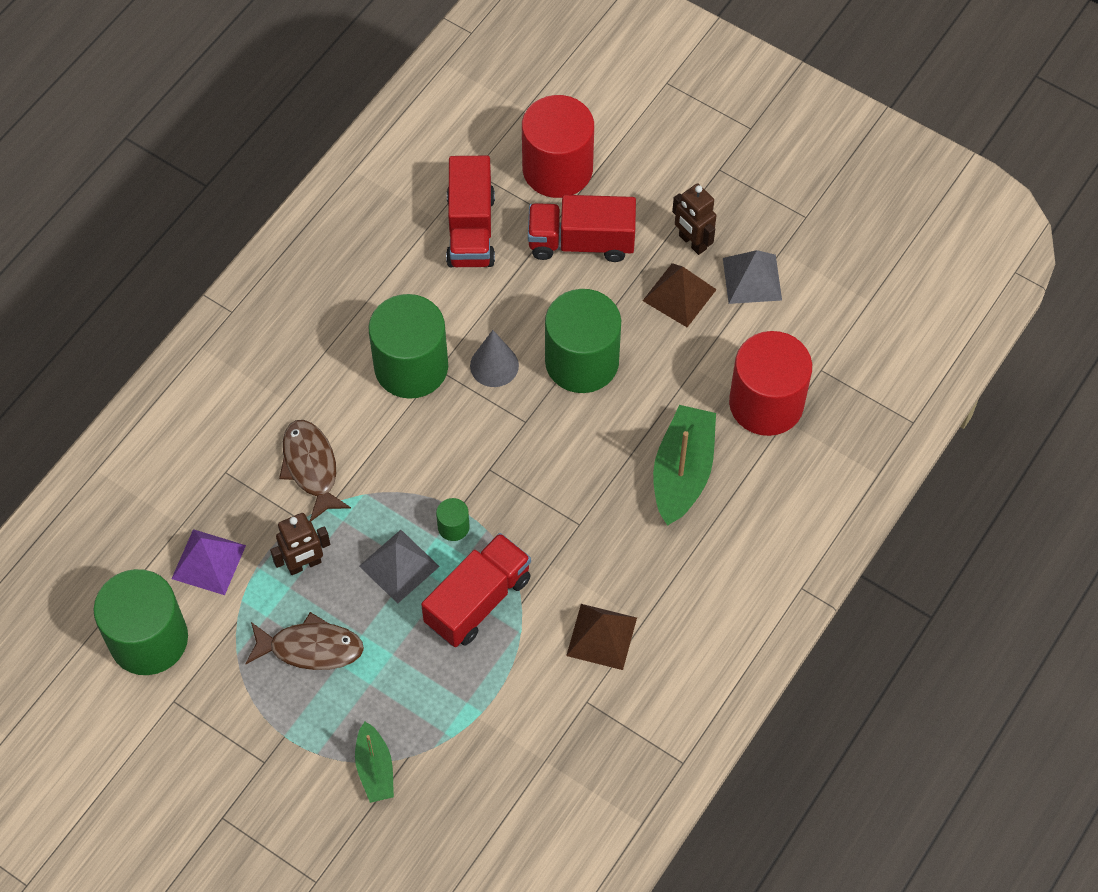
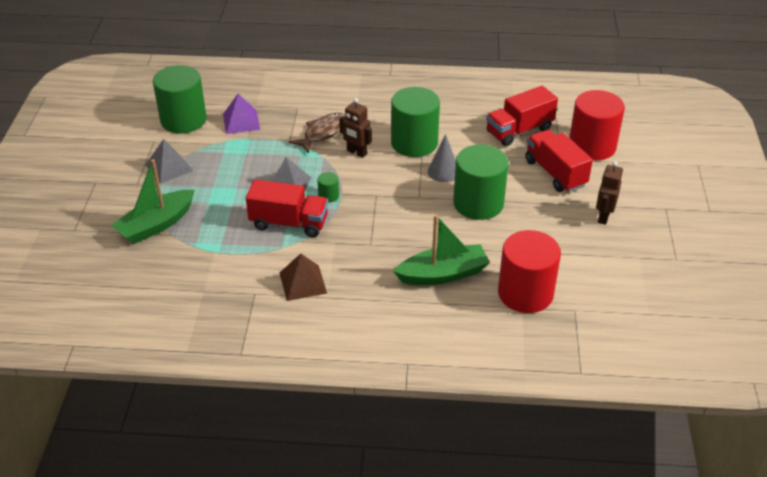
camera: 60 degrees right, 20 degrees down
(304, 564) = (263, 152): brown robot -> brown robot (356, 152)
(311, 648) = (215, 174): brown fish -> none
(375, 769) = (156, 225): green boat -> green boat, size x1.68
(679, 295) = (562, 225): brown pyramid -> none
(752, 279) = (606, 252): grey pyramid -> grey pyramid (169, 167)

